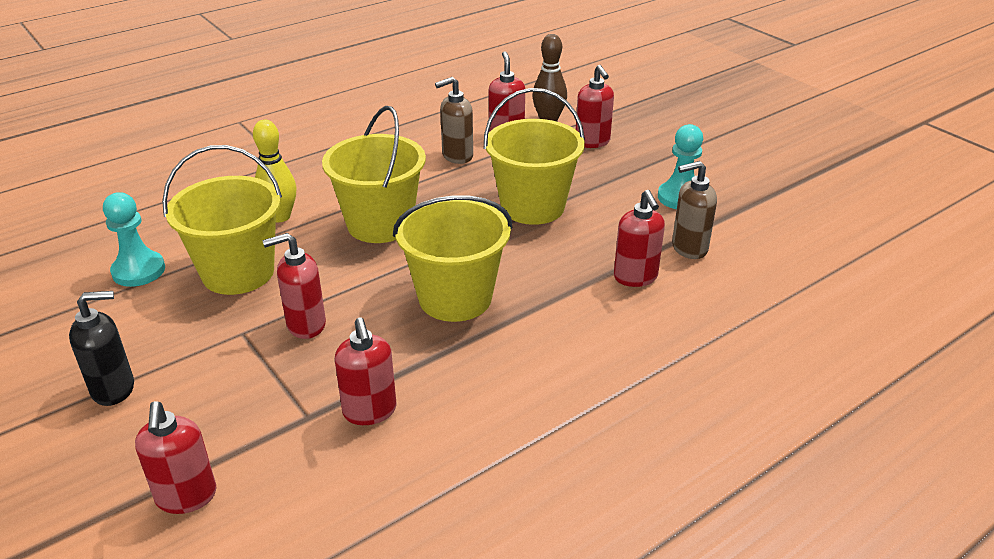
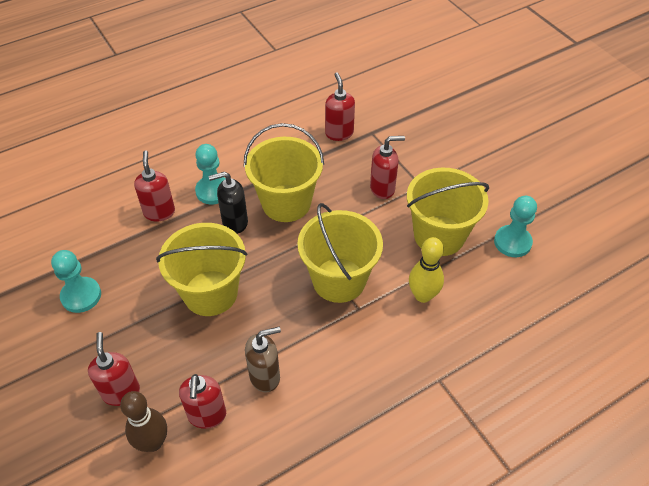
camera: 175 degrees left, 15 degrees up
(114, 389) = (482, 154): black soap dispenser -> black soap dispenser (234, 222)
(186, 497) = (421, 100): red soap dispenser -> none
(569, 307) = (213, 191): none -> turquoise pawn
(689, 248) = (107, 237): brown soap dispenser -> none

